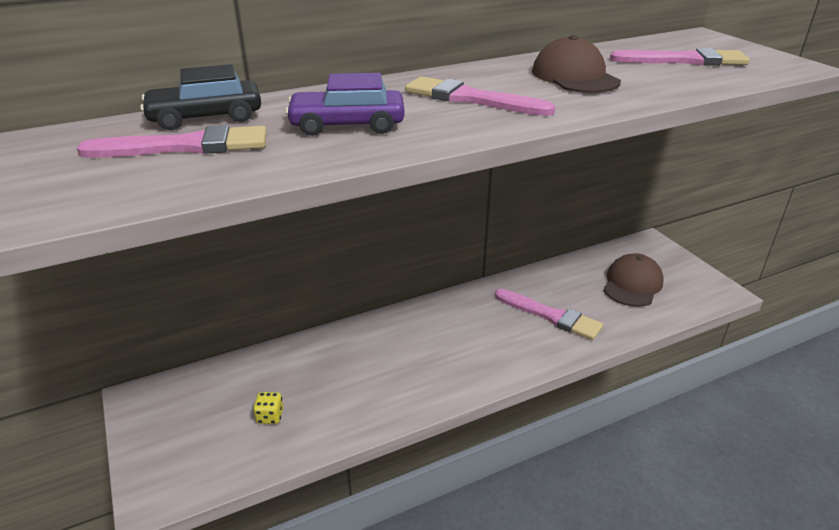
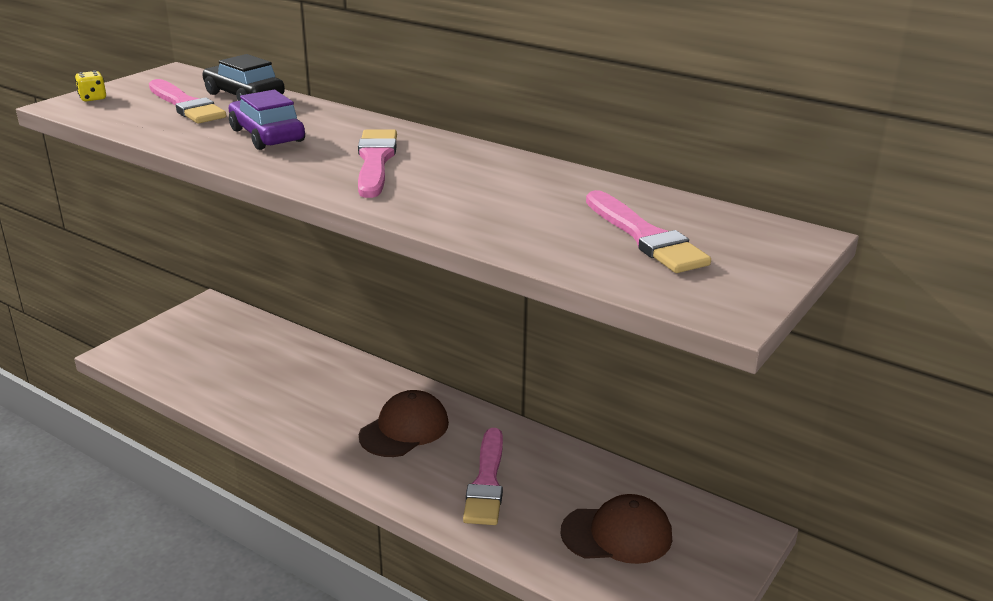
camera: 60 degrees right, 5 degrees down
(270, 416) = (221, 367): yellow dice -> yellow dice (93, 98)
(575, 77) = (498, 191): brown cap -> brown cap (404, 429)

